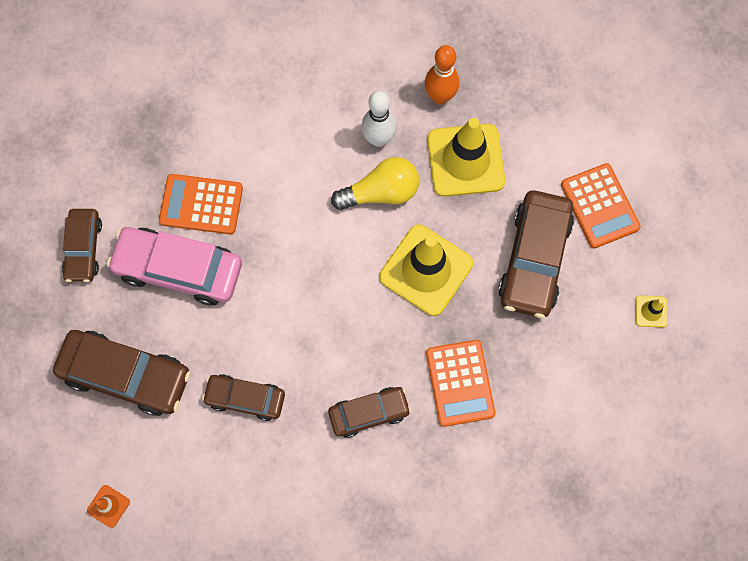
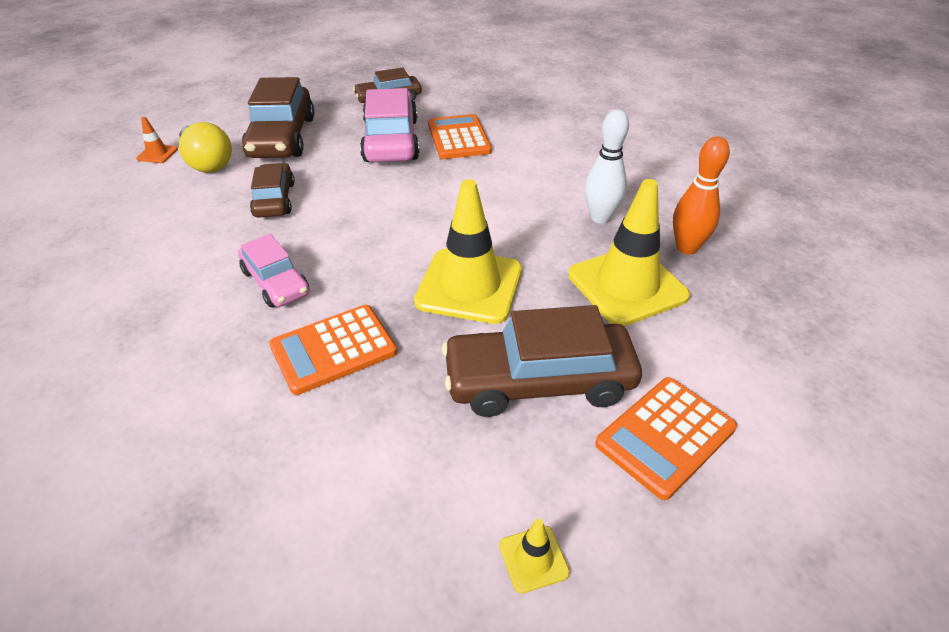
camera: 70 degrees right, 30 degrees down
(369, 413) = (275, 282): brown car -> pink car
(381, 192) = (541, 232): yellow light bulb -> yellow light bulb (207, 162)

